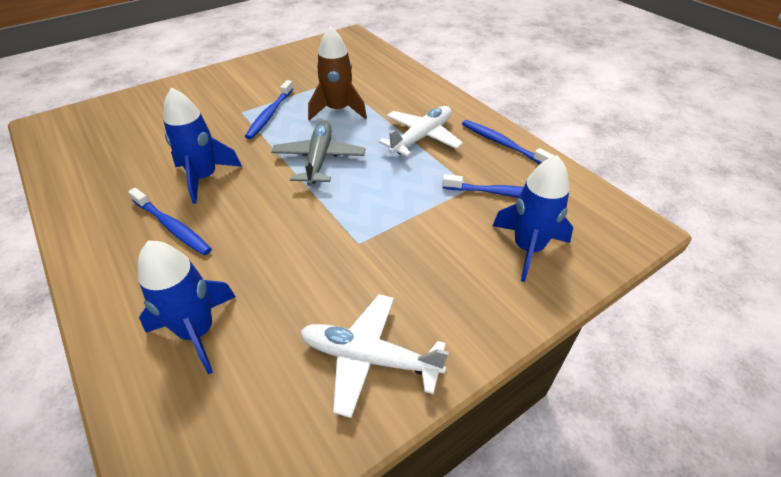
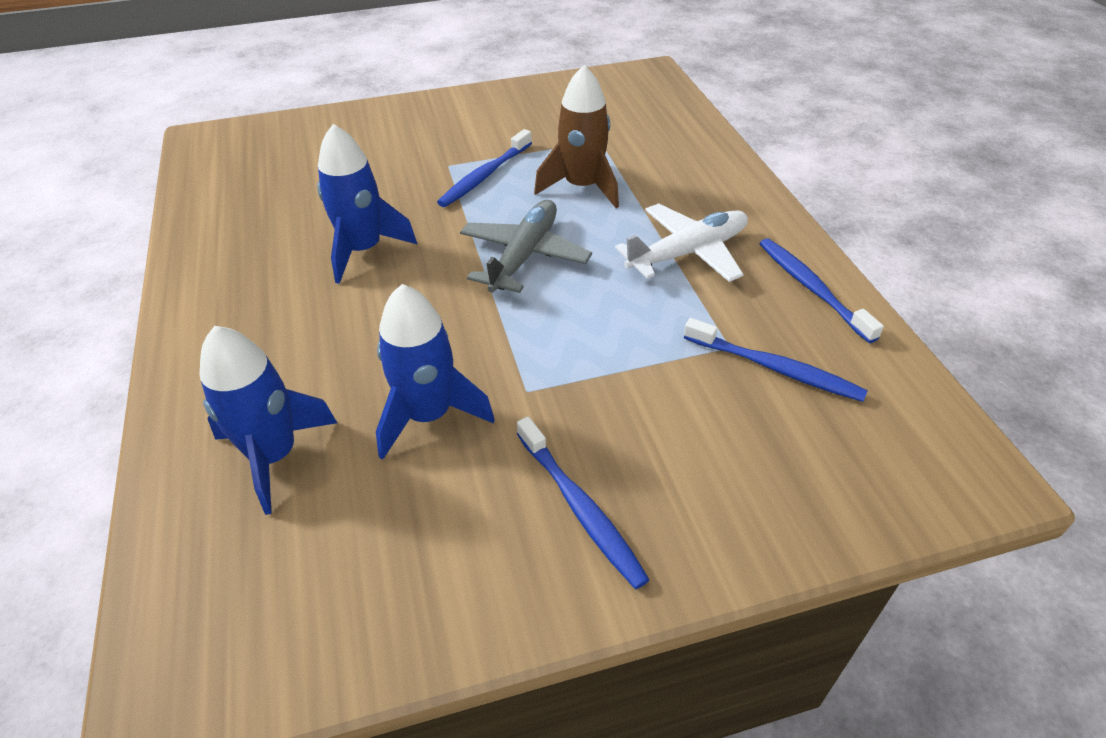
camera: 20 degrees right, 0 degrees up
(172, 227) = (298, 309): blue toothbrush -> blue toothbrush (580, 508)
(369, 358) = (471, 556): white plane -> none
(528, 248) = (775, 463): blue rocket -> blue rocket (428, 415)

